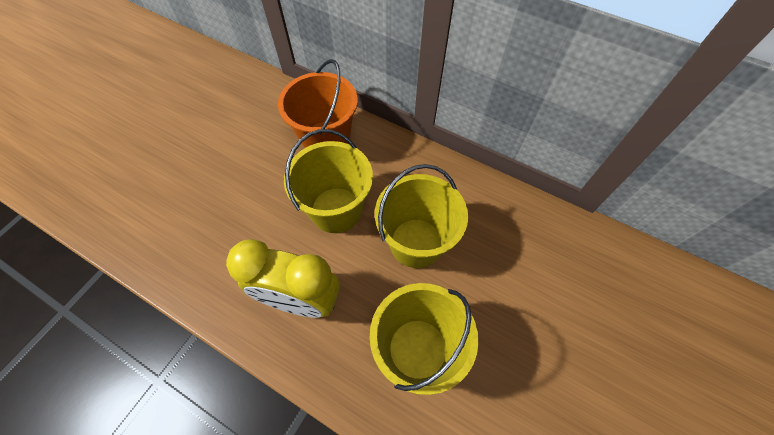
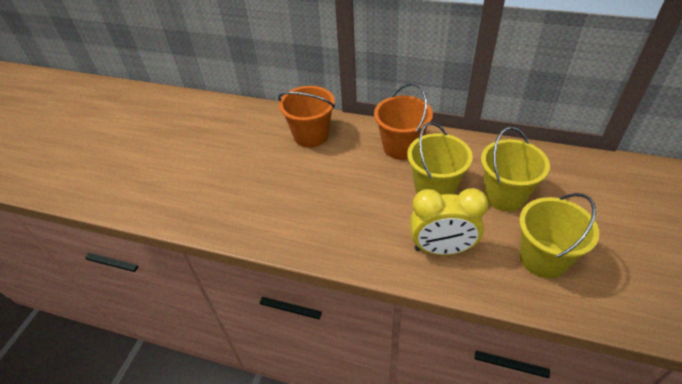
camera: 10 degrees left, 15 degrees down
(229, 98) = (311, 135): none -> orange bucket

